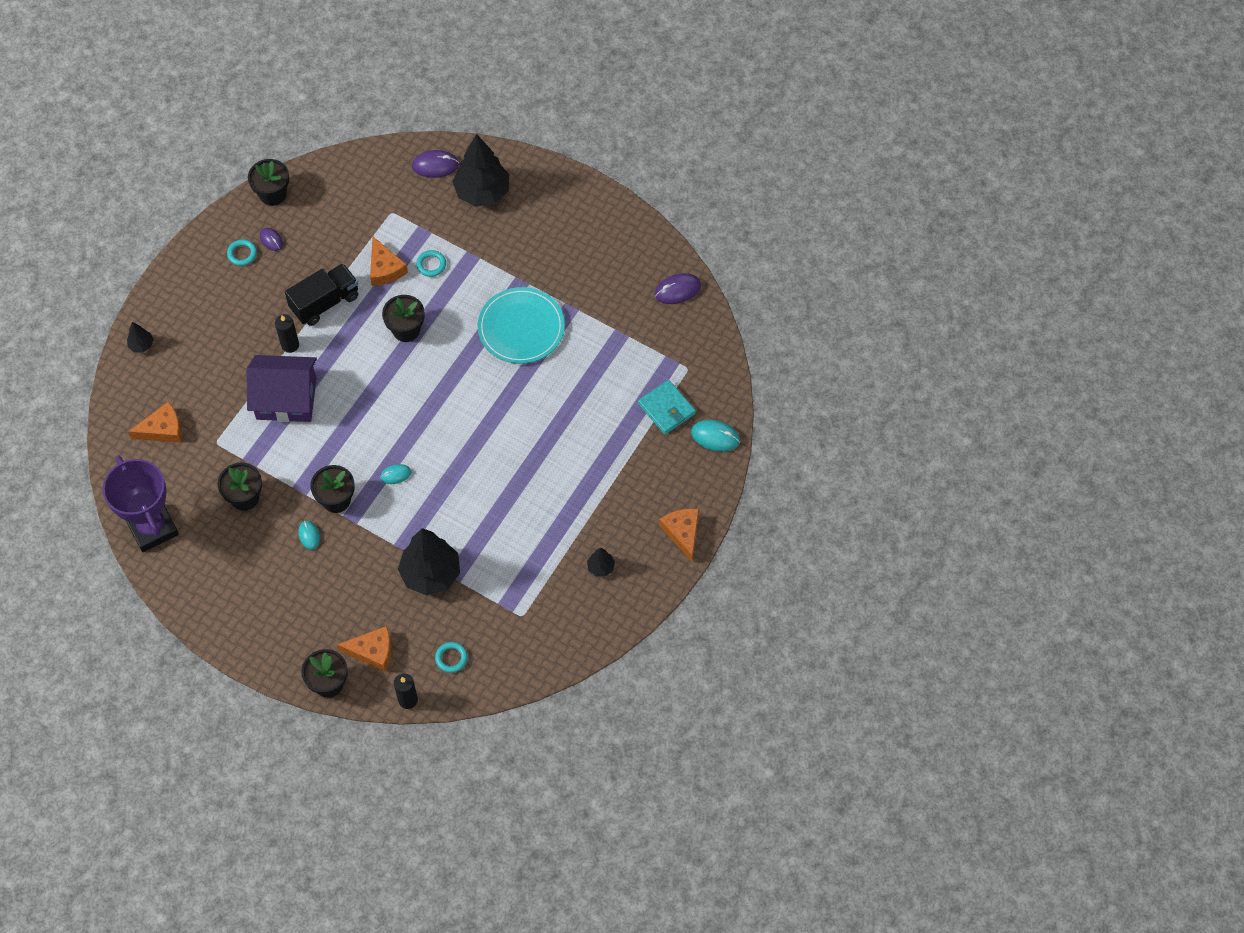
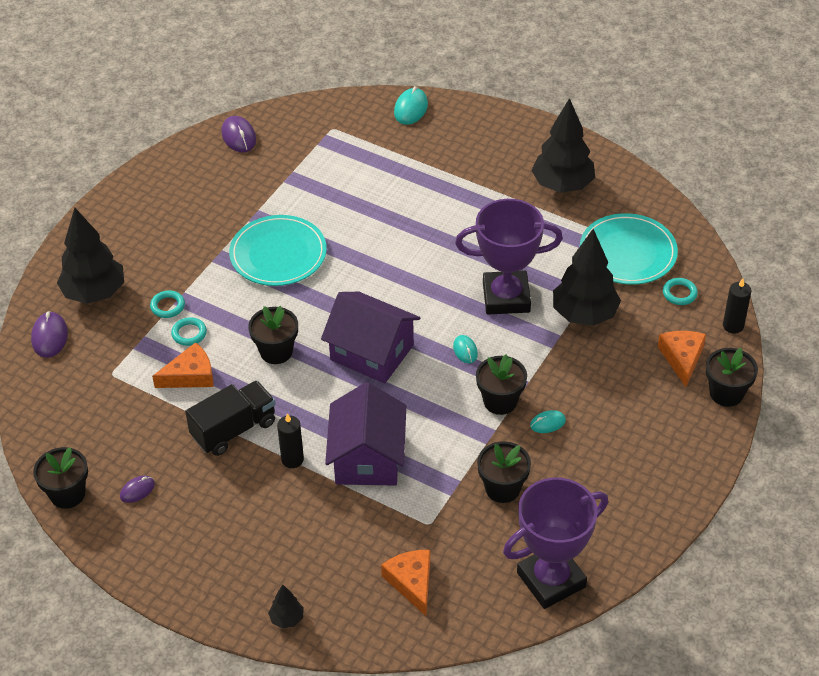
camera: 90 degrees left, 15 degrees down
(242, 254) = (155, 519): turquoise ring -> turquoise ring (168, 306)
(325, 302) = (234, 429): black truck -> black truck turned 90 degrees clockwise
(399, 402) = (372, 352): none -> purple house
(456, 510) = (506, 297): none -> purple trophy
(507, 618) = (628, 252): none -> turquoise plate
(600, 567) = (562, 185): black tree -> black tree, size x2.22
(666, 409) = (379, 142): turquoise wallet -> none
(682, 532) = (518, 129): orange cheese -> none

